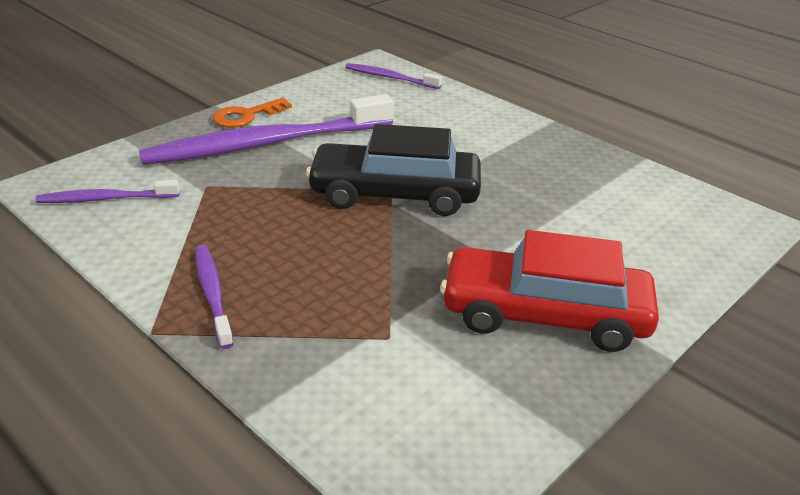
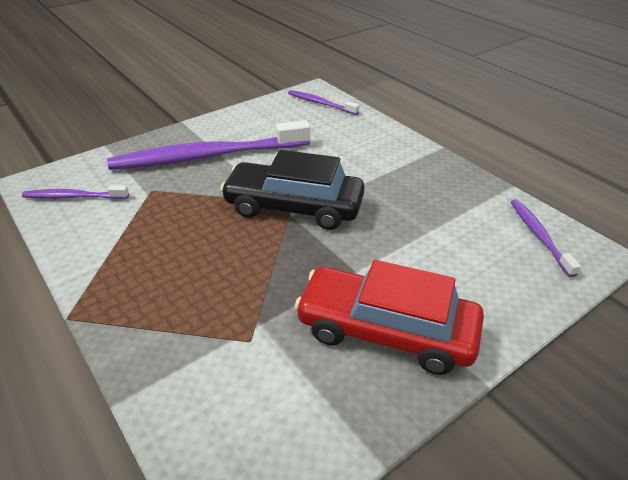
camera: 10 degrees right, 5 degrees up
(212, 294) = (124, 287): purple toothbrush -> purple toothbrush (539, 236)
(246, 116) = (200, 131): orange key -> none

